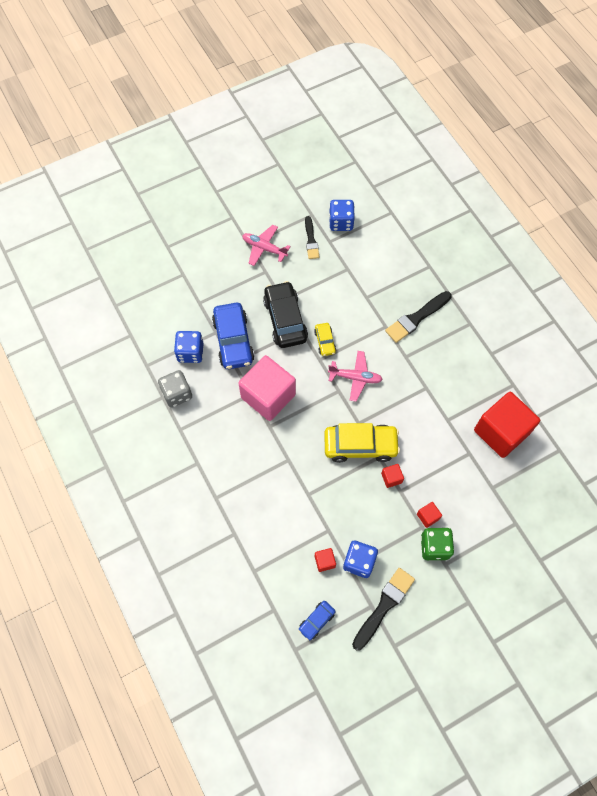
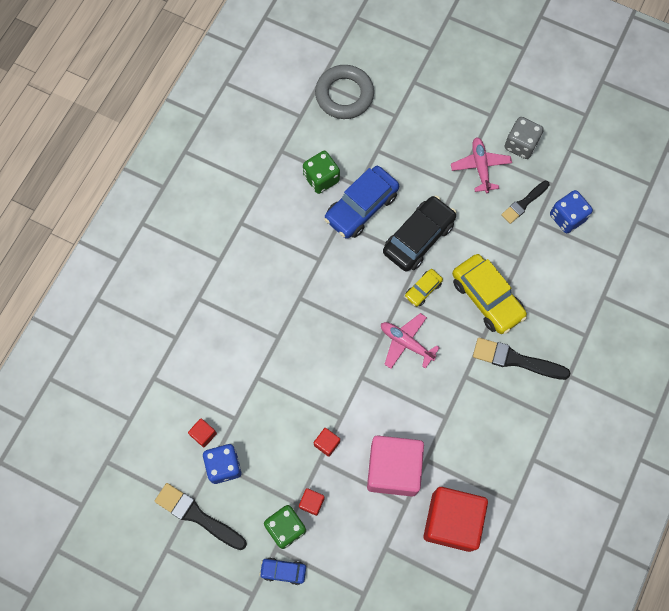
camera: 55 degrees right, 5 degrees up
(139, 296) = (344, 95): none -> grey ring
(177, 394) = (272, 196): grey dice -> grey dice (521, 144)
(190, 352) = (321, 178): blue dice -> green dice
(268, 396) = (328, 276): pink cube -> pink cube (393, 469)
(316, 621) = (144, 463): blue car -> blue car (283, 571)
(355, 378) = (406, 343): pink plane -> pink plane turned 150 degrees clockwise
(360, 445) = (339, 393): yellow car -> yellow car (487, 298)
(384, 606) = (197, 516): black brush -> black brush turned 150 degrees counterclockwise

